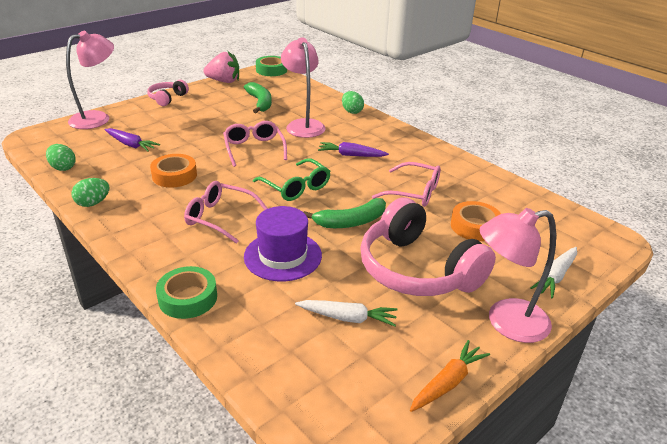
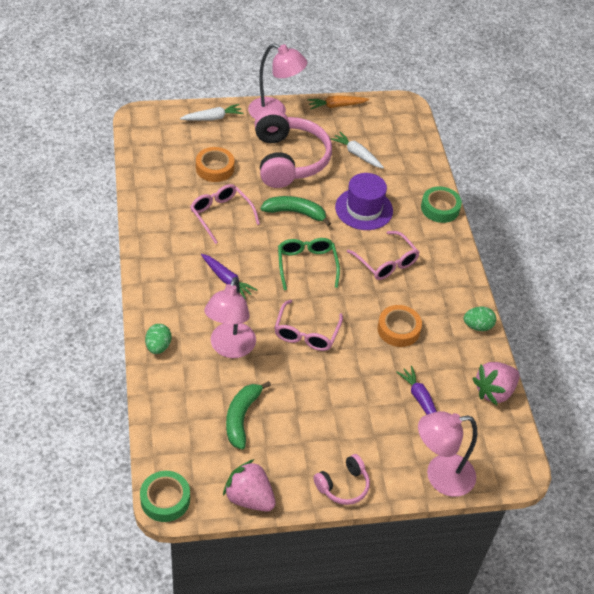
camera: 150 degrees left, 15 degrees up
(63, 168) = (494, 391): green egg -> pink strawberry

